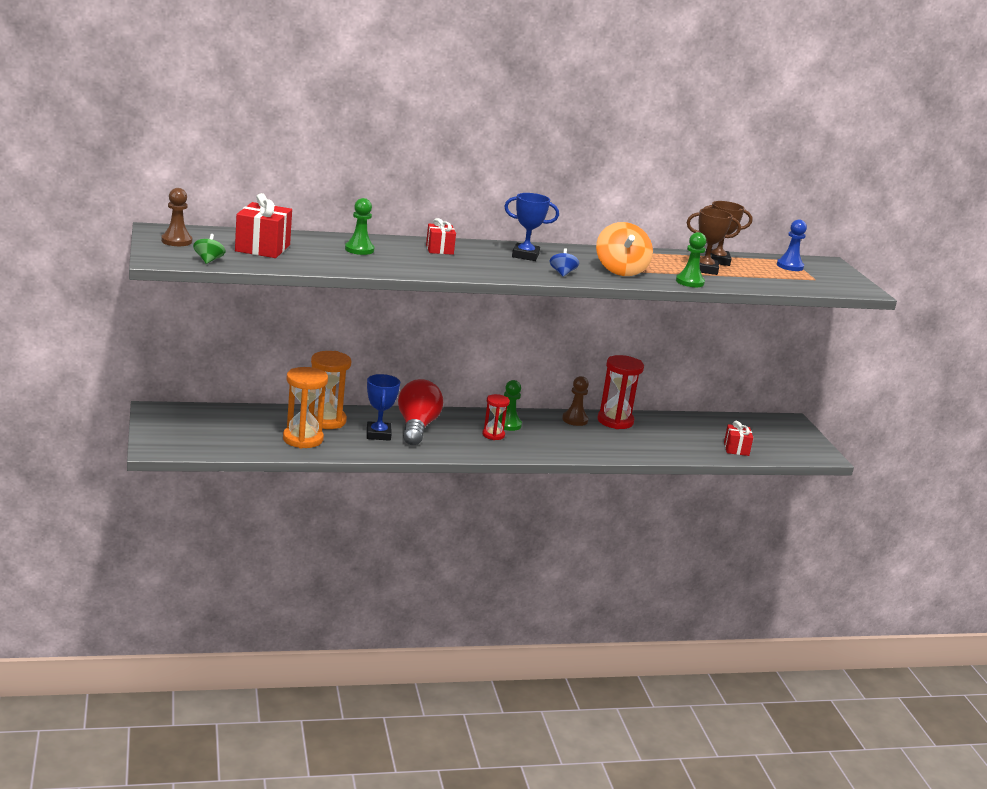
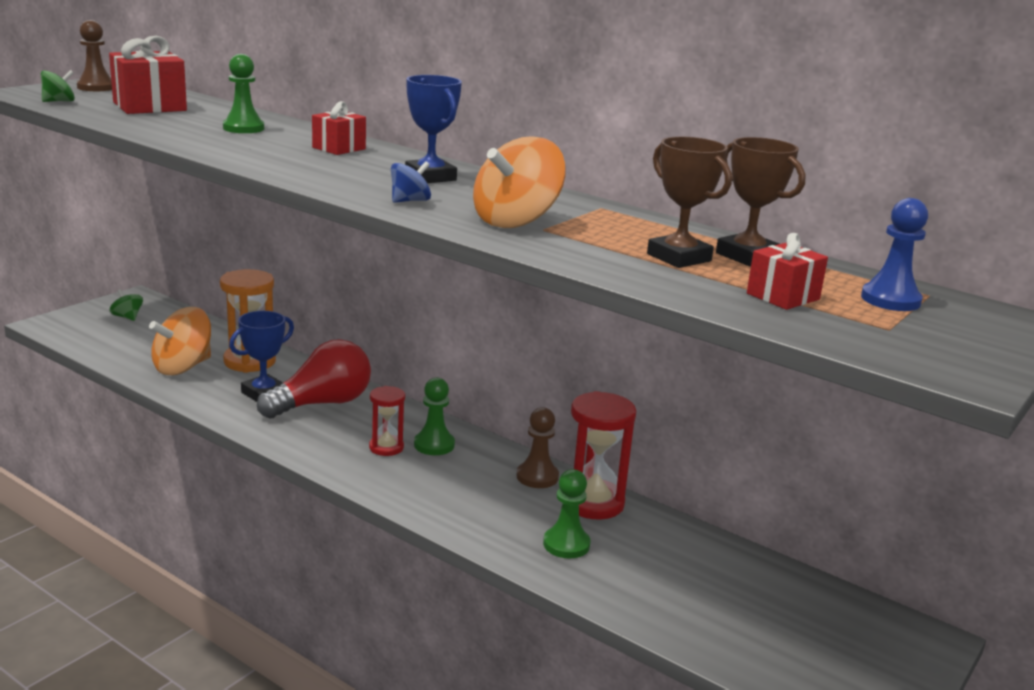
camera: 50 degrees right, 0 degrees up
(188, 424) = (127, 317): none -> green spinning top
(303, 439) = (182, 367): orange hourglass -> orange spinning top
(689, 282) = (587, 260): green pawn -> green pawn (566, 544)
(736, 449) = (711, 628): red gift -> red gift (783, 296)

